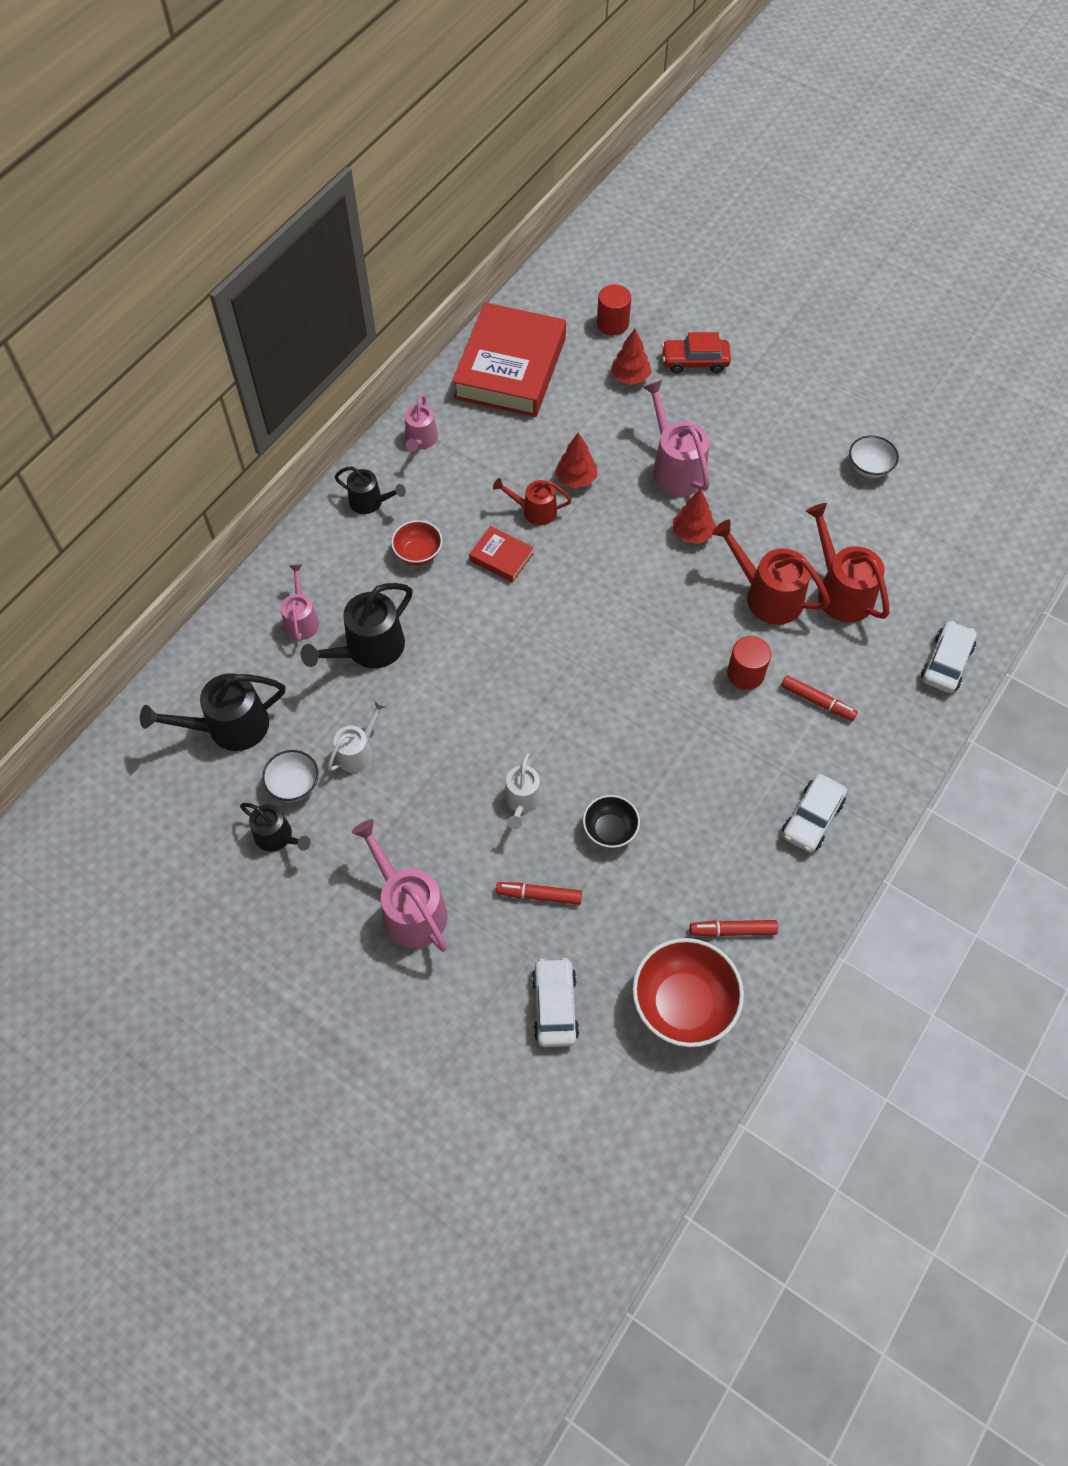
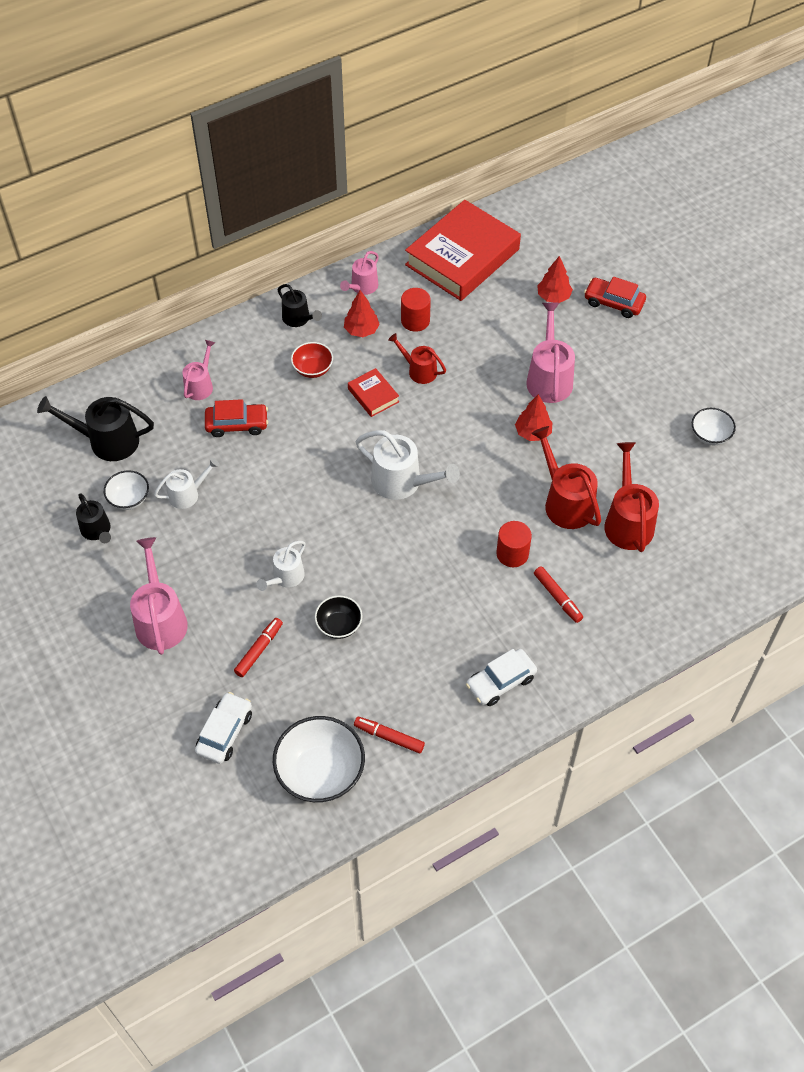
camera: 25 degrees right, 5 degrees down
(369, 649) = (237, 424): black watering can -> red car
(539, 895) = (259, 650): red marker -> red marker turned 90 degrees clockwise
(576, 479) = (465, 358): red tree -> red tree (361, 330)
(587, 642) = (402, 482): none -> white watering can
(612, 324) = (563, 251): red cylinder -> red cylinder (415, 321)
(683, 1003) = (320, 772): red bowl -> white bowl
(946, 663) = (682, 610): white car -> none

